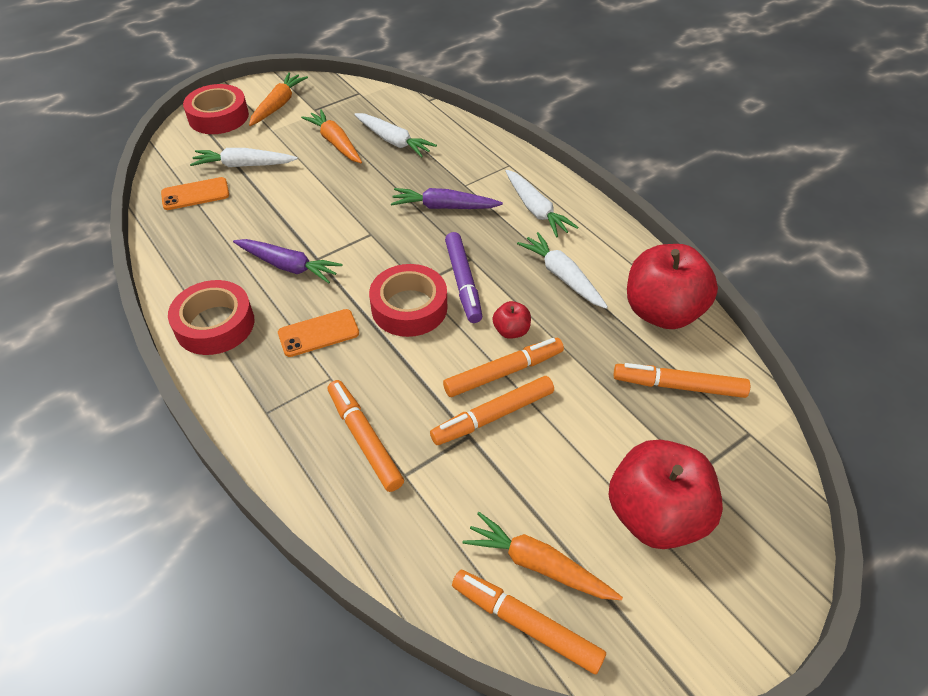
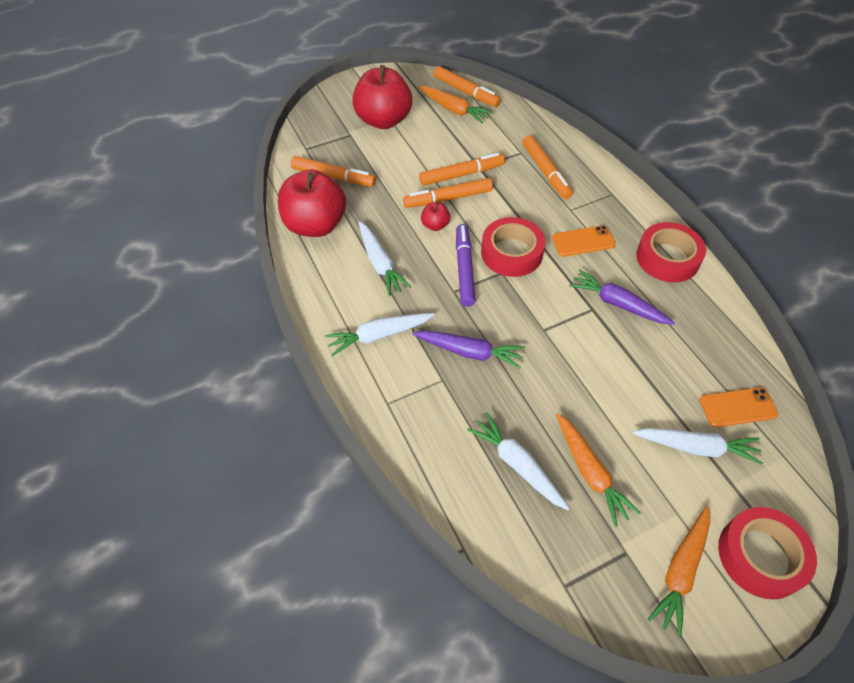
camera: 170 degrees left, 5 degrees up
(536, 210) = (378, 336): white carrot -> white carrot turned 90 degrees counterclockwise

